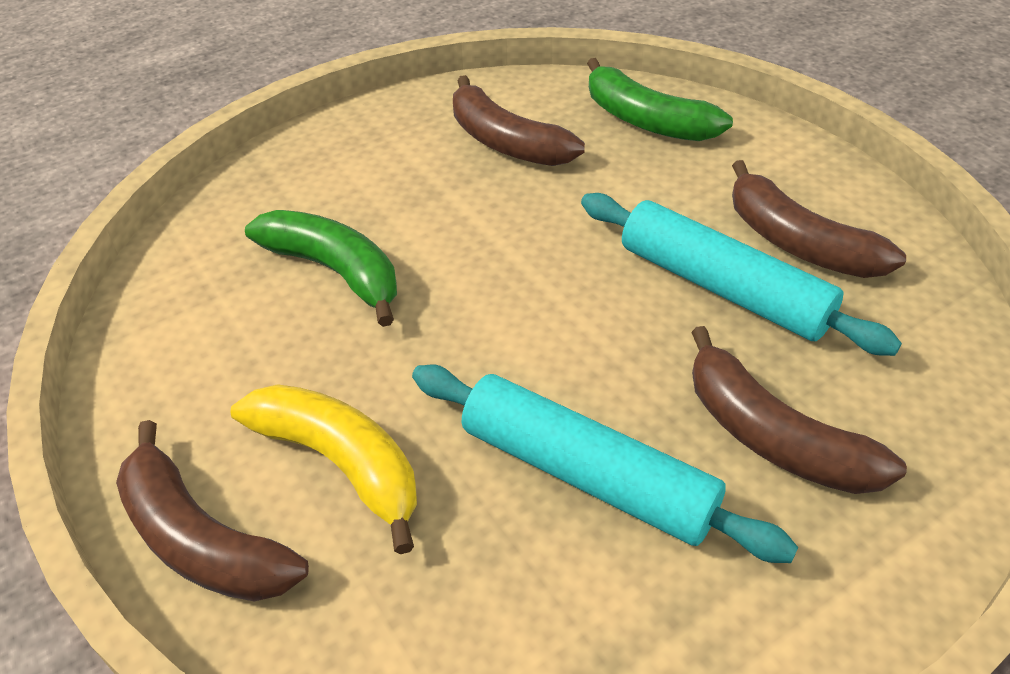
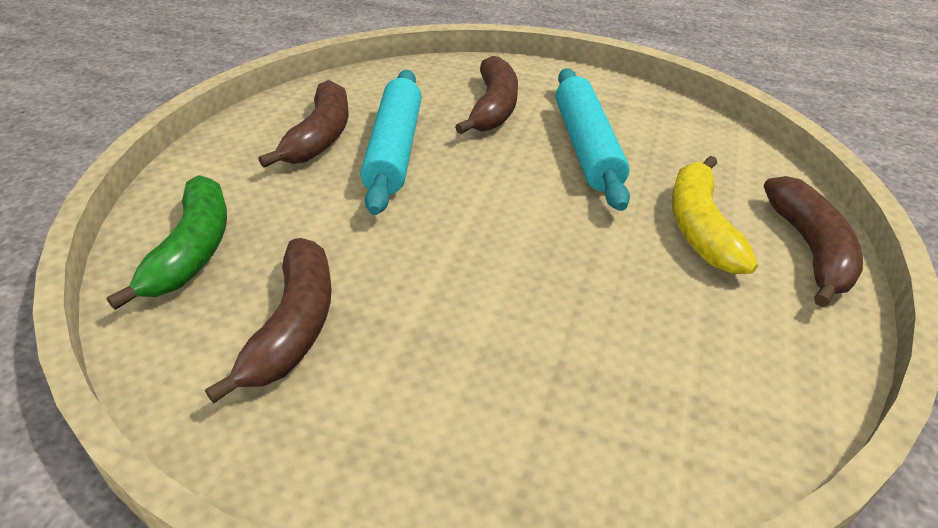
camera: 130 degrees left, 5 degrees down
(335, 271) = (577, 334): green banana -> none

